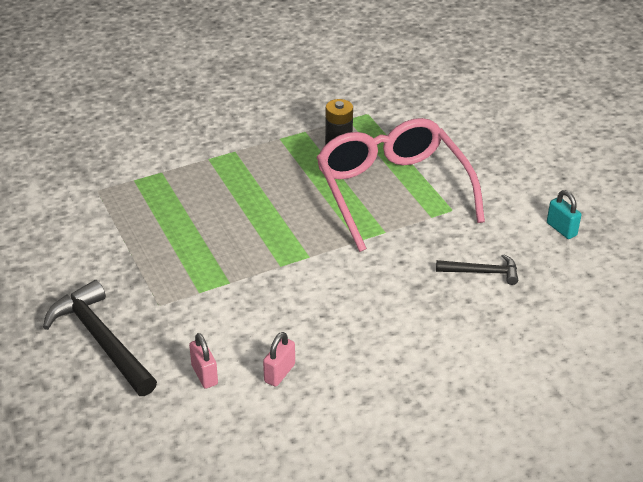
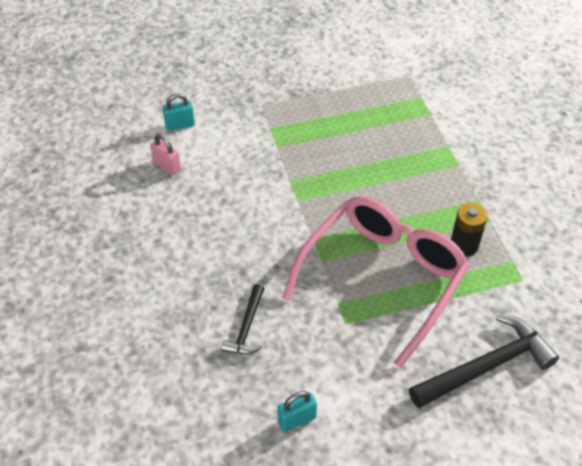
camera: 100 degrees right, 10 degrees up
(101, 340) = (232, 74): black hammer -> black hammer (486, 366)
(204, 375) = (180, 125): pink padlock -> turquoise padlock
(392, 191) = (383, 278): pink glasses -> pink glasses turned 45 degrees counterclockwise

